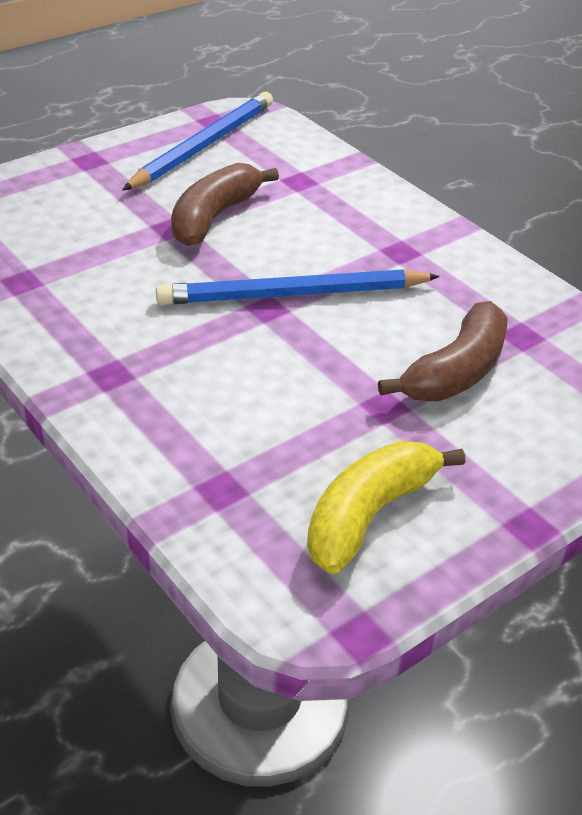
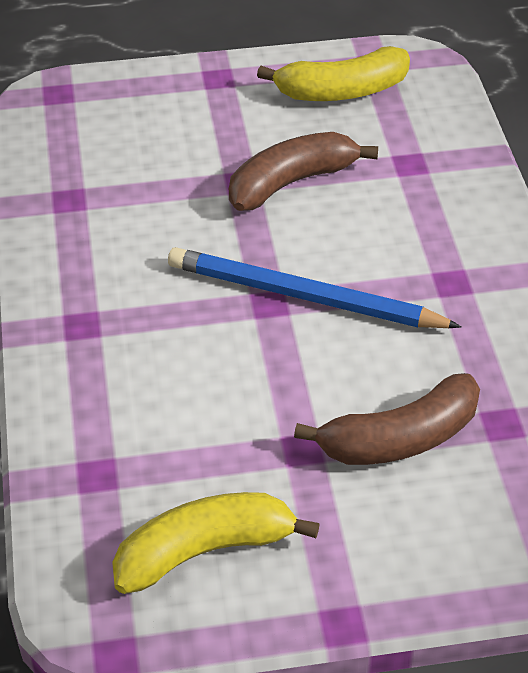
camera: 30 degrees right, 5 degrees up
(203, 145) = (341, 91): blue pencil -> yellow banana

